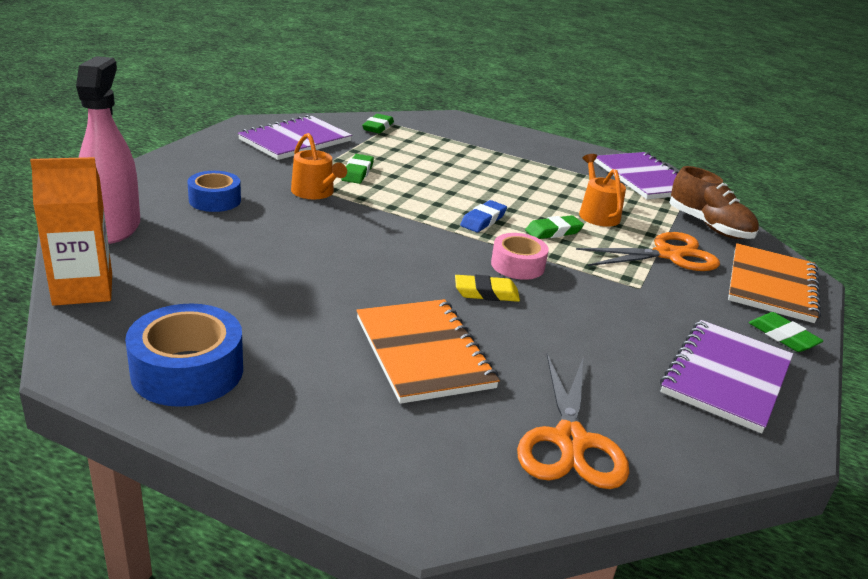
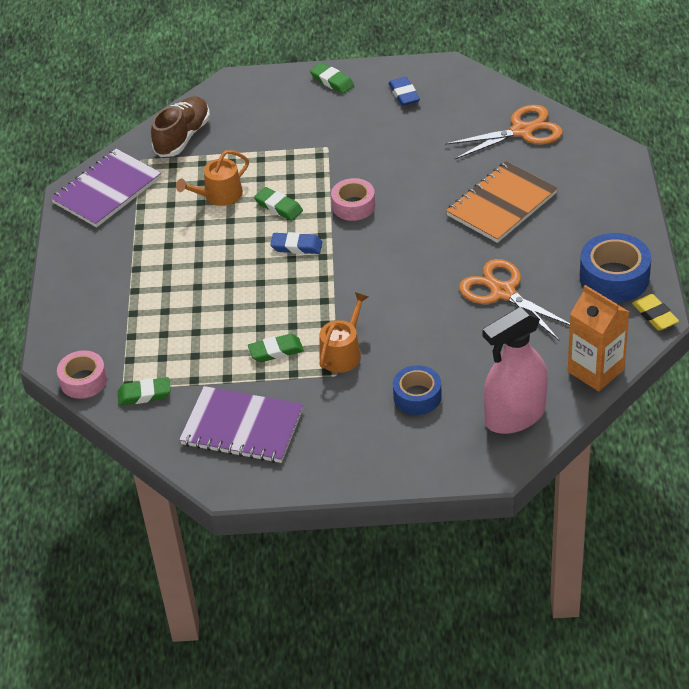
camera: 110 degrees left, 15 degrees up
(419, 118) = (83, 381): none -> pink tape
(486, 293) = (408, 206): yellow eraser -> yellow eraser (655, 315)
(668, 255) = (260, 145): orange scissors -> orange scissors (502, 292)
(726, 377) = (404, 94): purple notebook -> blue eraser
(771, 285) = (261, 94): orange notebook -> none
(783, 336) = (332, 81): green eraser -> green eraser turned 75 degrees counterclockwise

